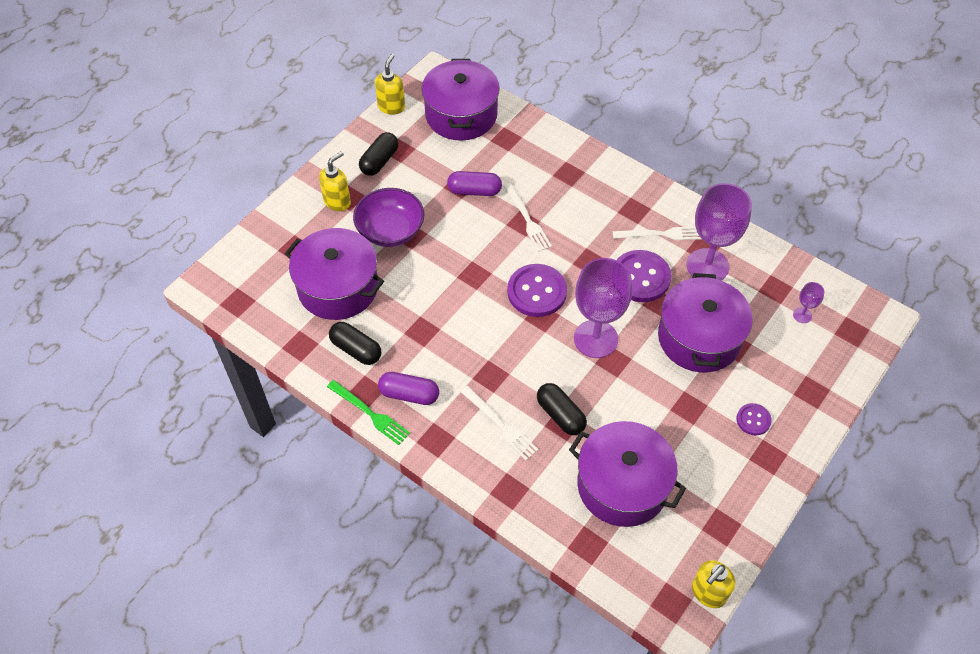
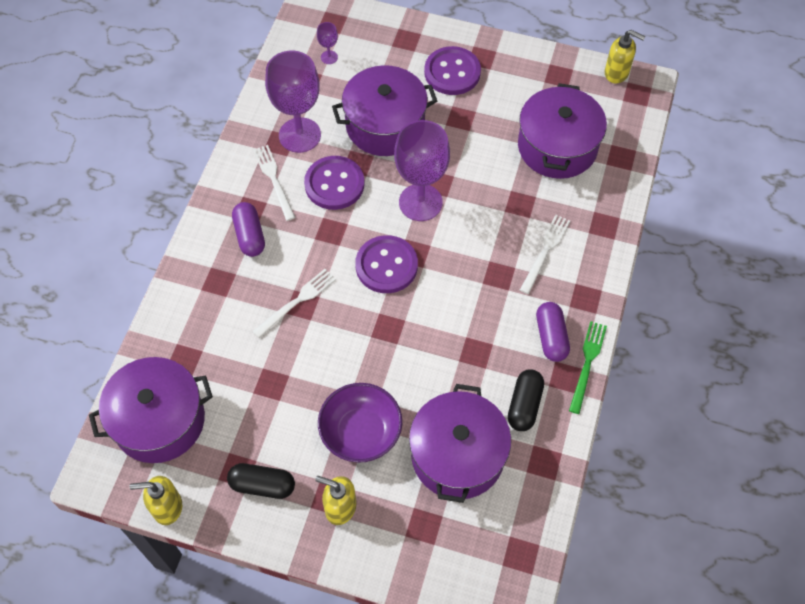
camera: 110 degrees left, 5 degrees up
(474, 191) = (274, 366): purple capsule -> purple capsule (250, 235)
(560, 415) = (513, 208): black capsule -> none
(753, 420) = (452, 72): purple button -> purple button, size x1.89

